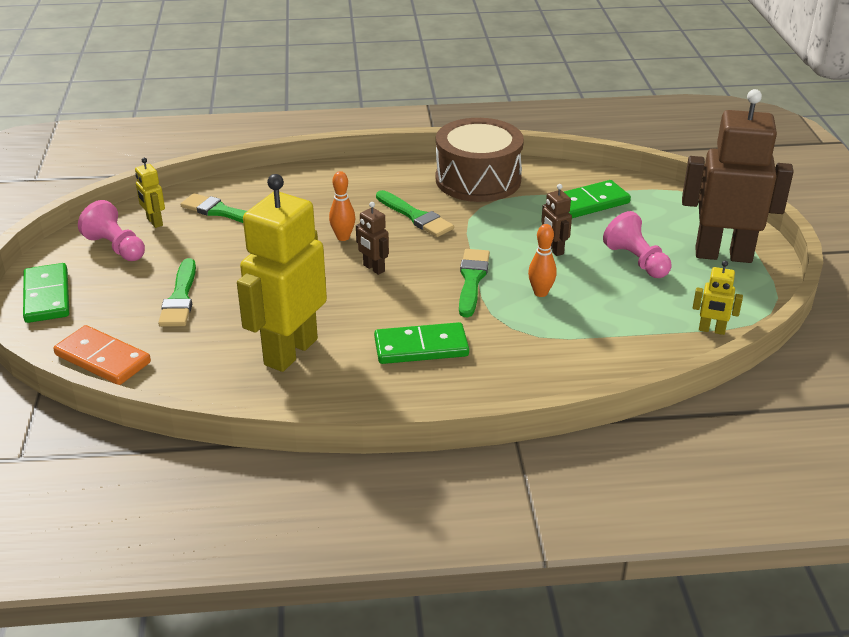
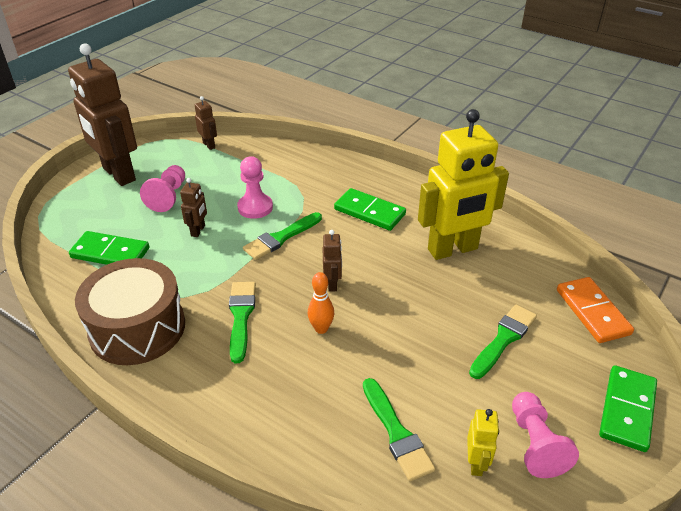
camera: 140 degrees left, 5 degrees up
(540, 293) = (255, 207): orange bowling pin -> pink pawn
(711, 330) = (209, 145): yellow robot -> brown robot

